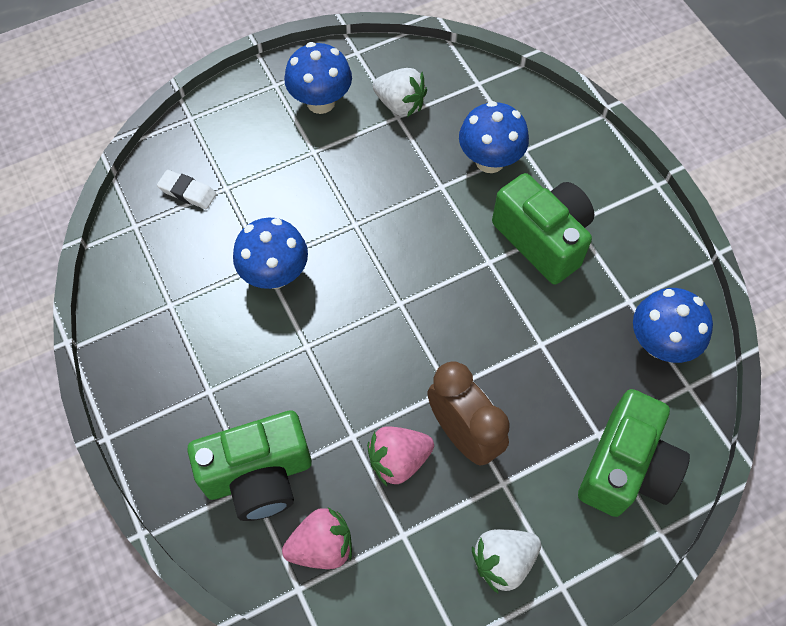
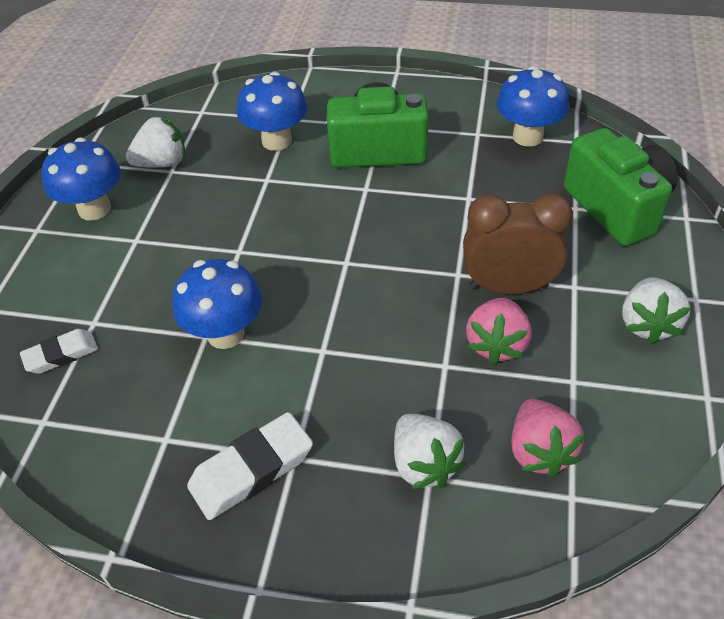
camera: 50 degrees left, 15 degrees down
(182, 372) = (251, 470): none -> white eraser
(259, 476) = (424, 464): green camera -> white strawberry
(321, 546) = (539, 451): pink strawberry -> pink strawberry turned 150 degrees clockwise

